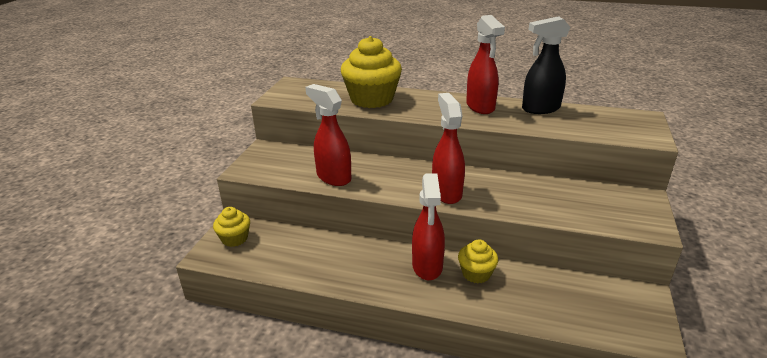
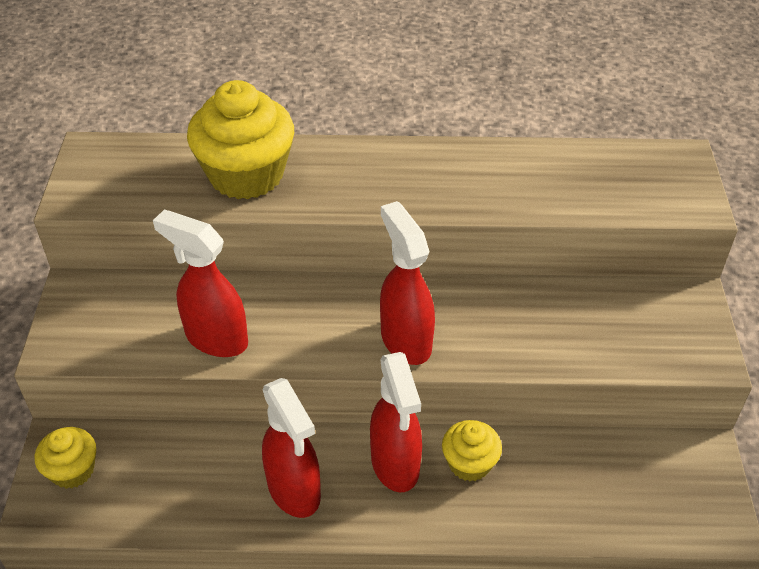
camera: 15 degrees left, 15 degrees up
(480, 107) = (432, 169): red spray bottle -> red spray bottle (294, 491)
(540, 109) = (526, 160): black spray bottle -> none

